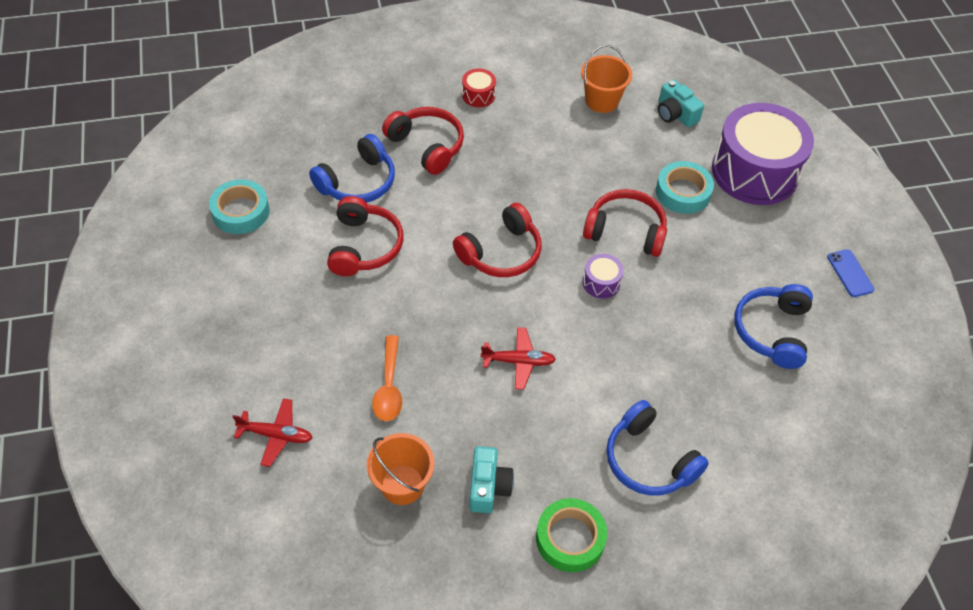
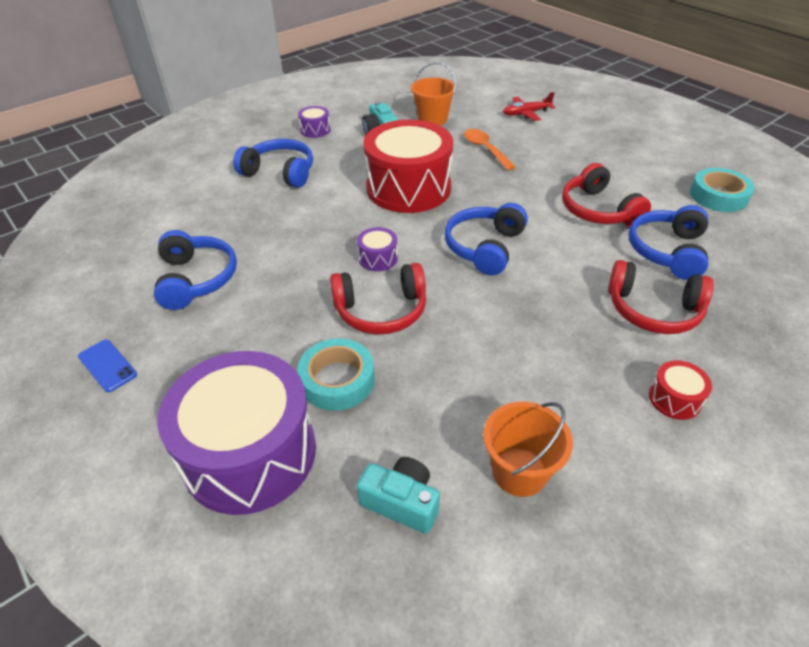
camera: 155 degrees right, 10 degrees down
(501, 253) = (484, 247): red headphones -> blue headphones
(518, 362) = (408, 188): red plane -> red drum
(570, 538) = (315, 130): green tape -> purple drum

